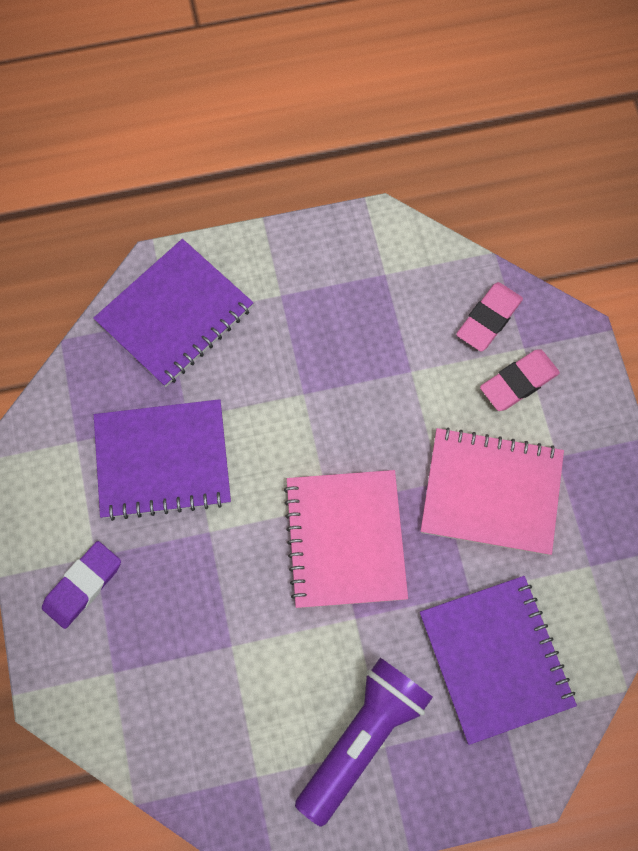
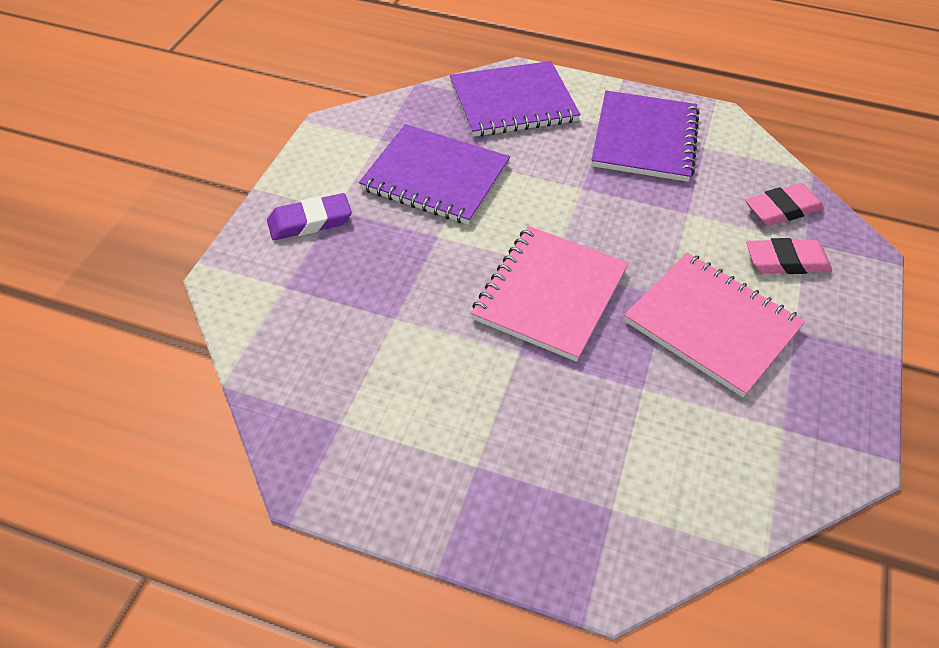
camera: 30 degrees right, 20 degrees down
(363, 738) = (460, 447): purple flashlight -> none
(496, 659) = (636, 453): purple notebook -> purple notebook (645, 139)

